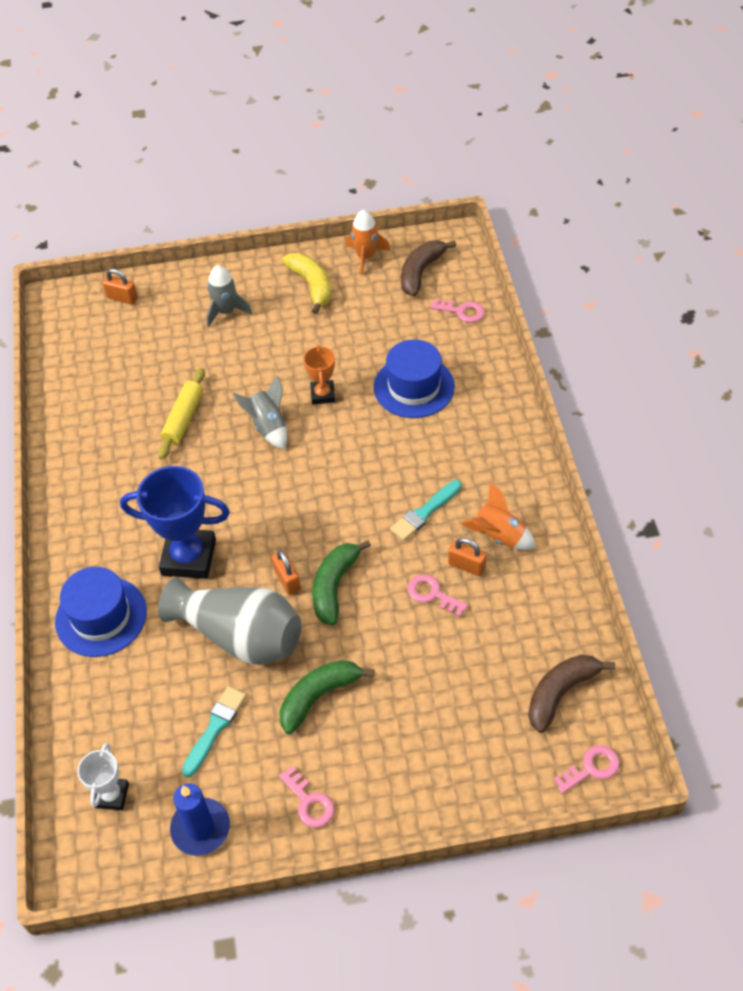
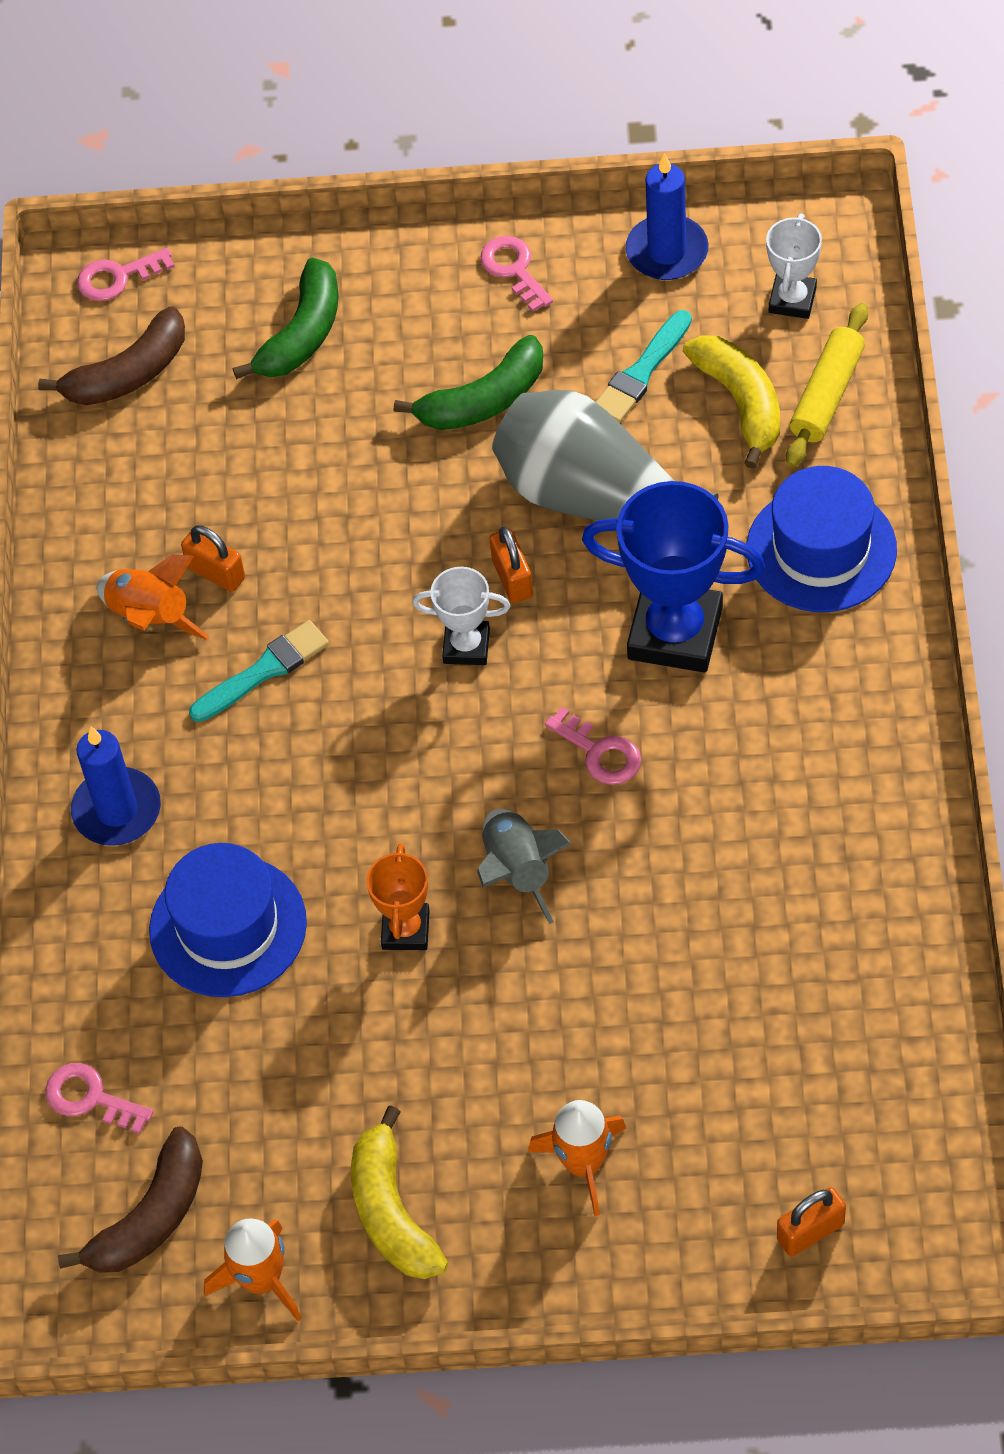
camera: 170 degrees left, 5 degrees up
(122, 298) = (810, 1232): orange padlock -> orange padlock turned 60 degrees counterclockwise
(149, 712) = (740, 402): none -> yellow banana
(183, 419) = (679, 907): yellow rolling pin -> yellow rolling pin (826, 395)
(226, 311) = (583, 1164): grey rocket -> orange rocket
(310, 538) = (466, 646): none -> white trophy
(334, 586) = (436, 560): green banana -> green banana (302, 334)
(432, 594) = (282, 533): pink key -> pink key (600, 752)
(487, 433) = (117, 810): none -> blue candle

